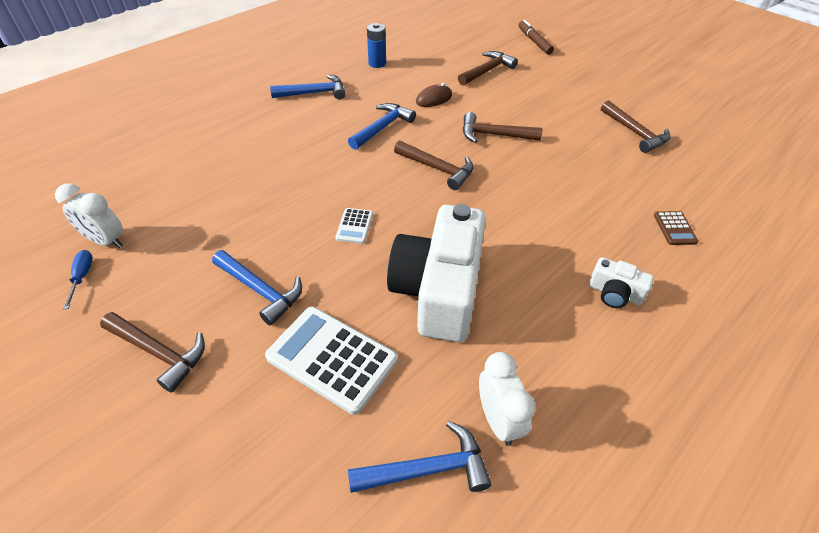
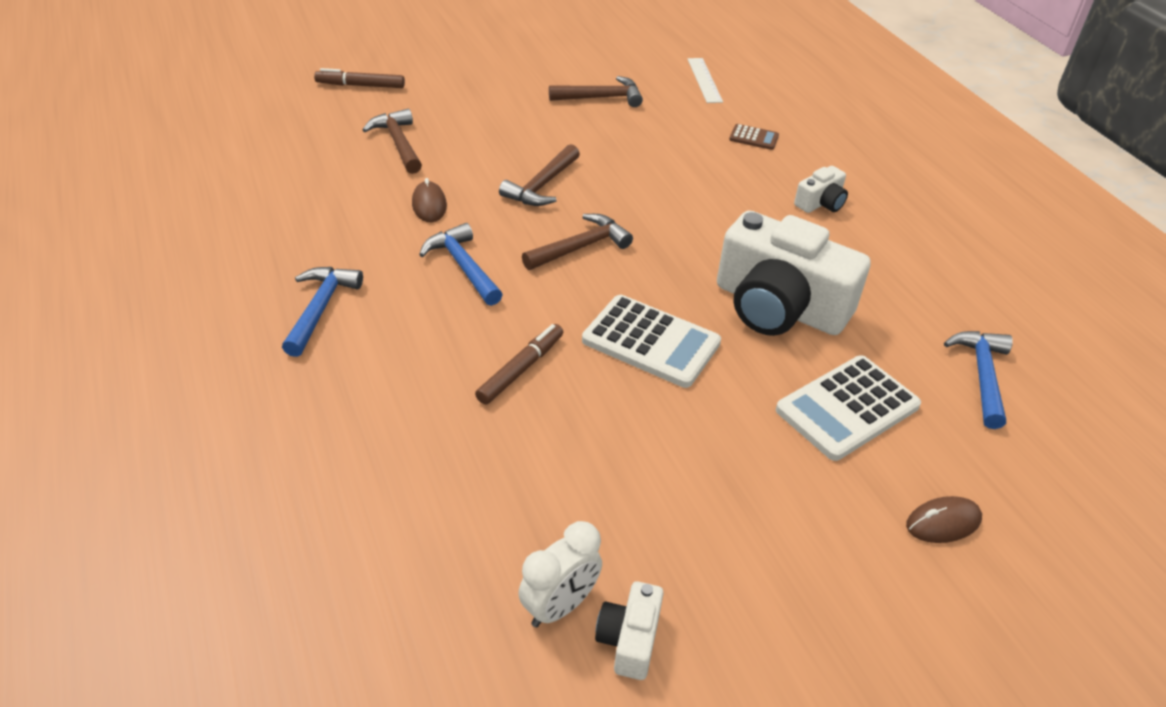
camera: 70 degrees left, 5 degrees down
(82, 277) = (629, 639): blue screwdriver -> white camera
(158, 353) = (799, 558): brown hammer -> none
(213, 451) = (943, 523): none -> brown mouse
(260, 290) = (728, 447): blue hammer -> none
(298, 175) = (521, 369): none -> brown marker
(354, 226) = (651, 342): white calculator -> white calculator, size x2.07
(377, 63) = (290, 227): blue battery -> none
(498, 420) = (940, 319): white clock -> none
(733, 179) = (704, 80): none -> white ruler

